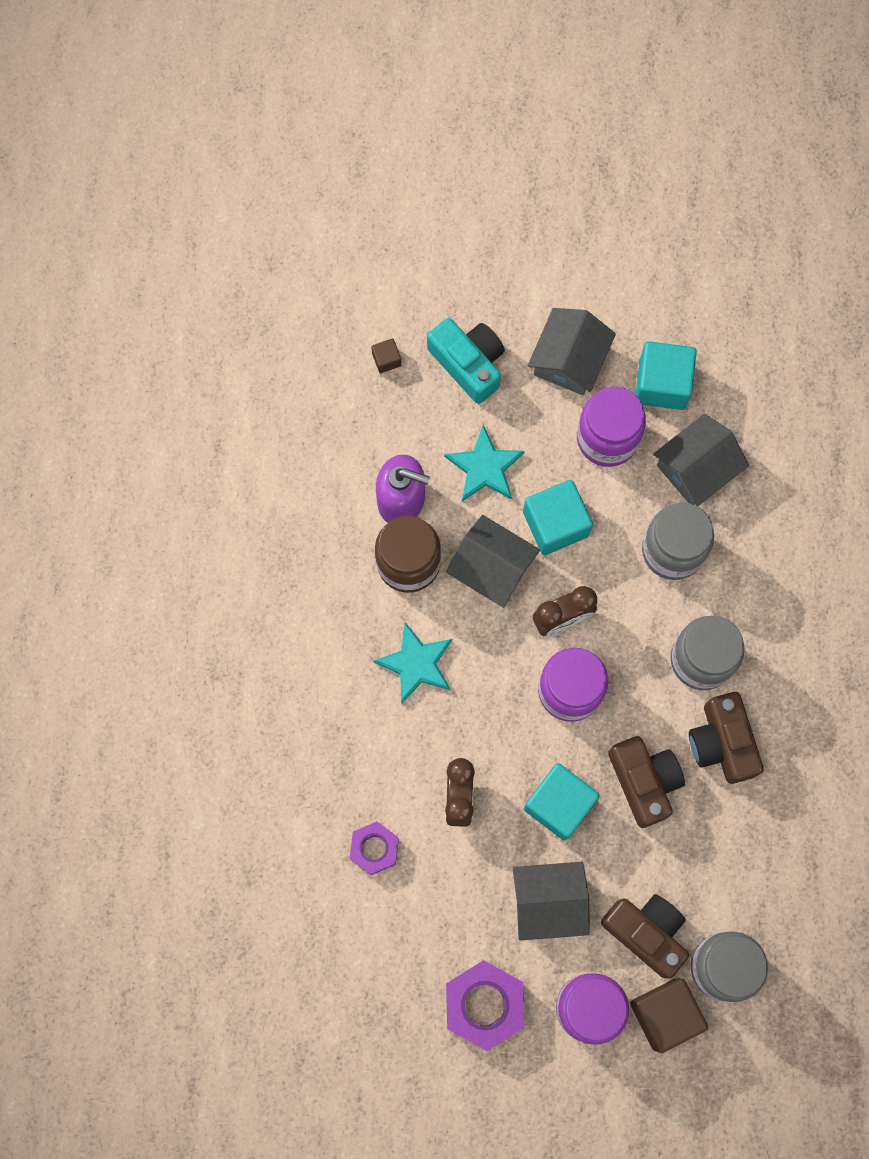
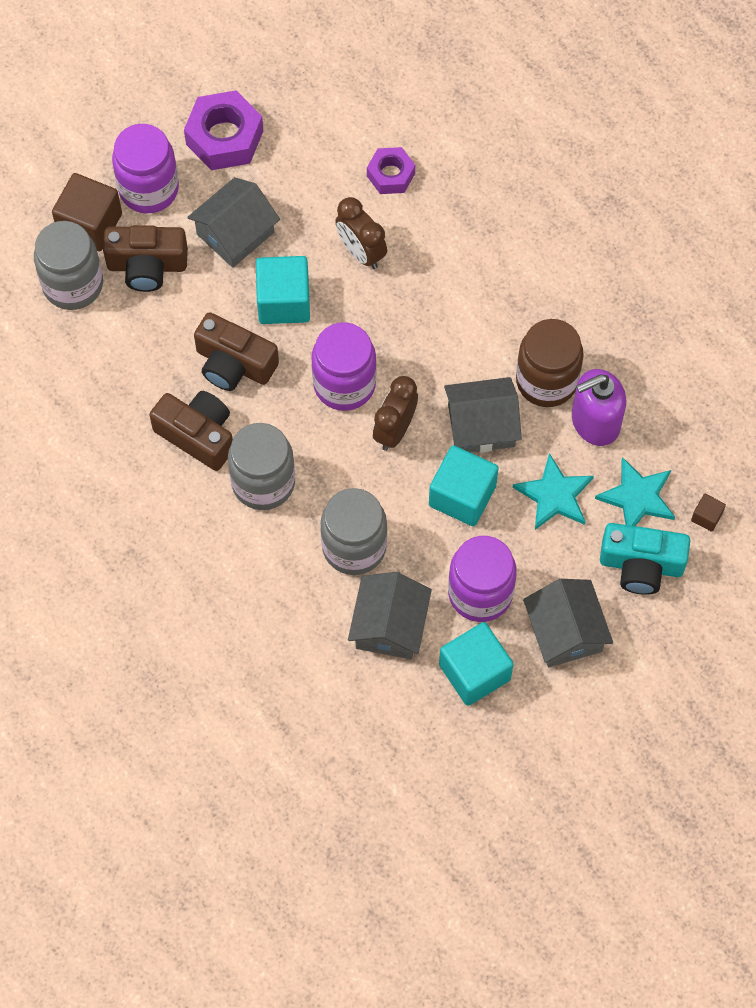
camera: 140 degrees right, 10 degrees down
(416, 664) = (474, 316): turquoise star -> turquoise star (637, 497)

